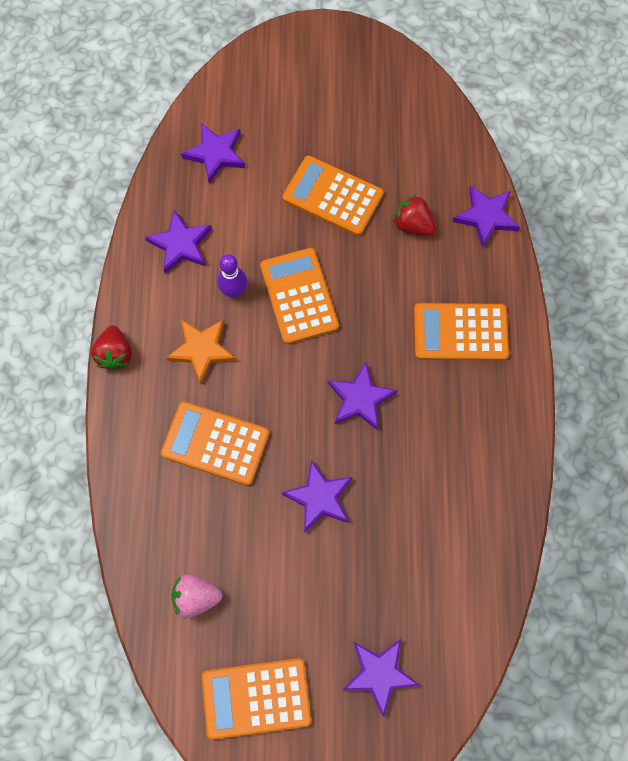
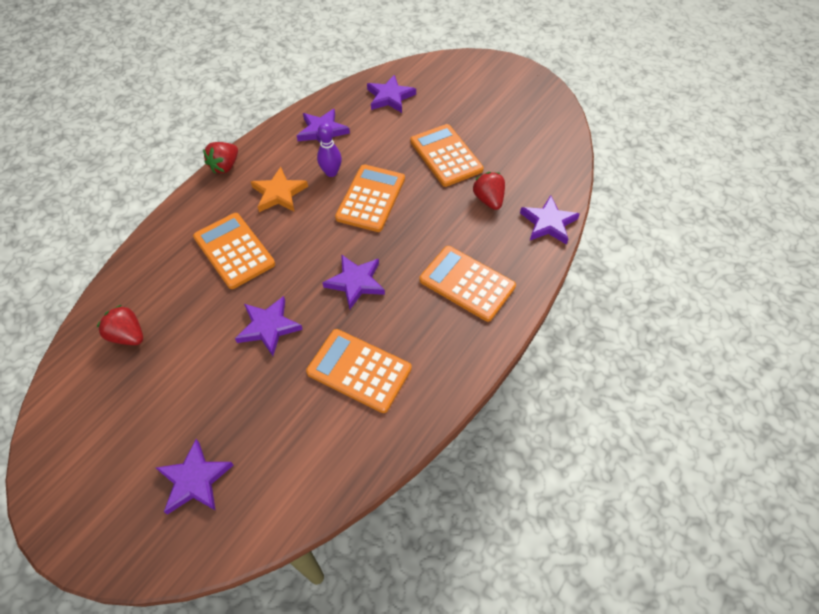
camera: 35 degrees right, 15 degrees down
(196, 597) = (128, 335): pink strawberry -> red strawberry
(256, 698) = (97, 431): orange calculator -> orange calculator (359, 370)

